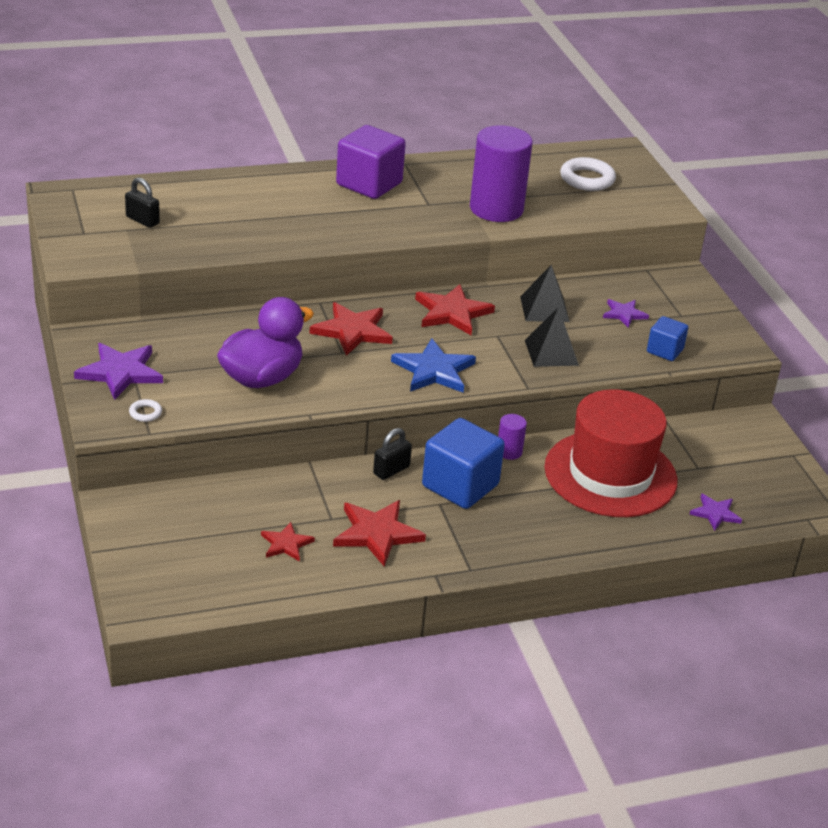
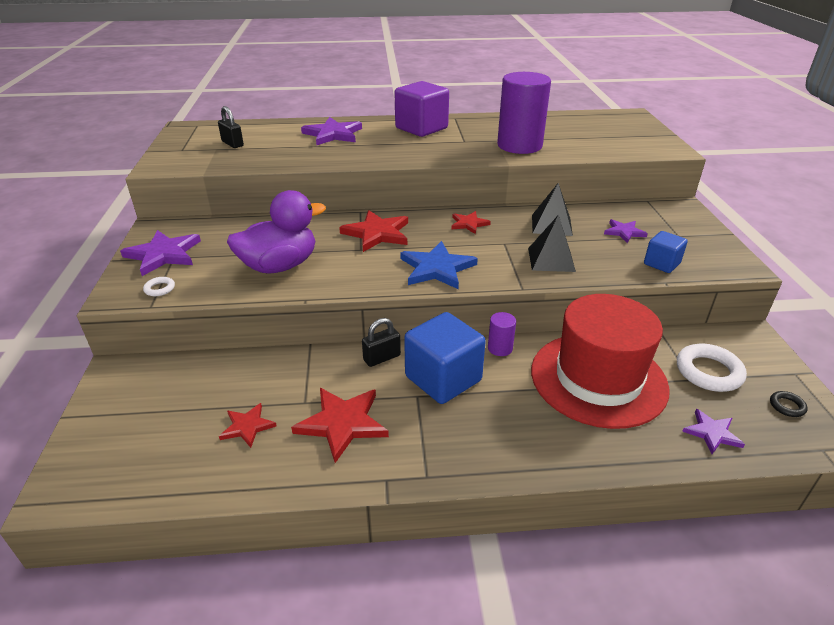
camera: 15 degrees right, 0 degrees up
(262, 199) = (333, 134): none -> purple star
(452, 312) = (469, 224): red star -> red star, size x0.58
(587, 179) = (600, 130): white ring -> white ring (708, 372)
(782, 485) = (787, 406): none -> black ring

